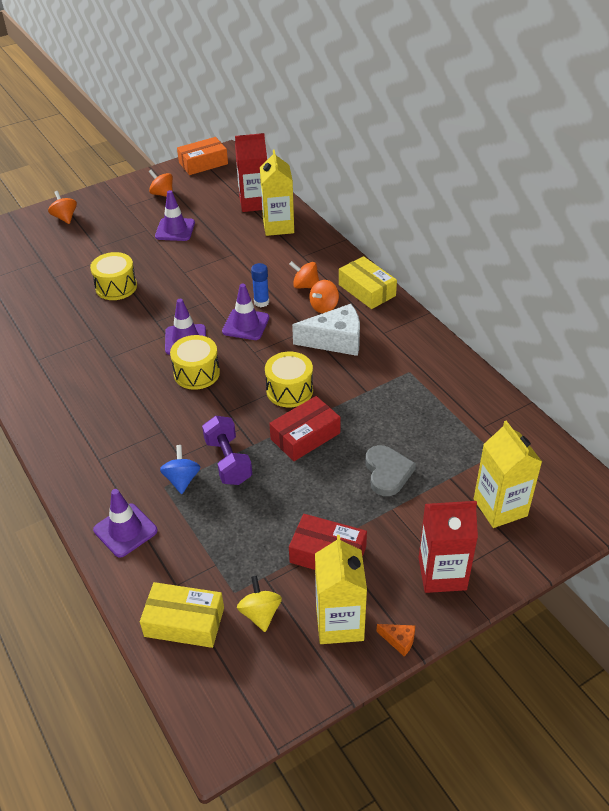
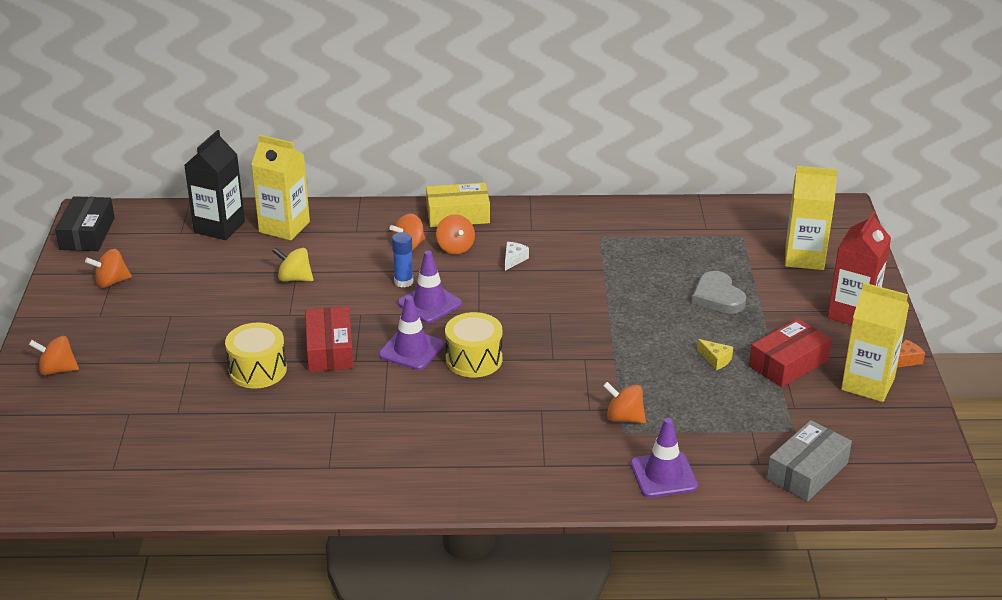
camera: 60 degrees left, 10 degrees down
(175, 230) = (198, 295): purple traffic cone -> none
(182, 479) = (624, 417): blue spinning top -> orange spinning top
(184, 622) = (807, 471): yellow box -> grey box
(203, 163) = (87, 234): orange box -> black box
(228, 461) = (624, 381): purple dumbbell -> none
(254, 203) = (219, 227): red carton -> black carton
(260, 613) = (828, 423): yellow spinning top -> yellow spinning top (294, 278)
(289, 390) = (559, 311): yellow drum -> none
(297, 505) = (716, 359): none -> yellow cheese
(305, 436) = (631, 324): red box -> red box (330, 349)
(335, 340) = (514, 259): white cheese -> white cheese, size x0.43
(387, 472) = (718, 297): grey heart -> grey heart turned 135 degrees counterclockwise

